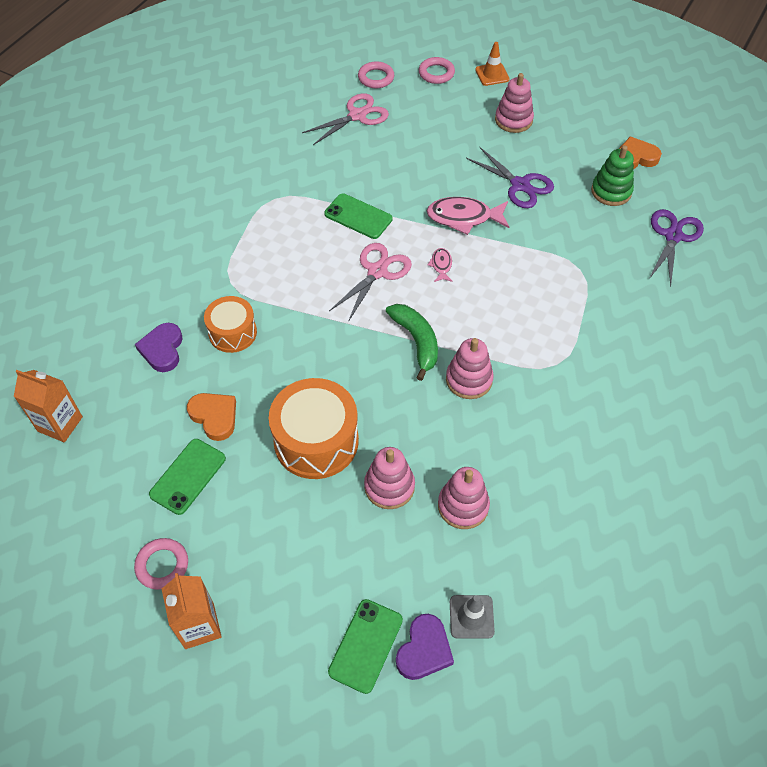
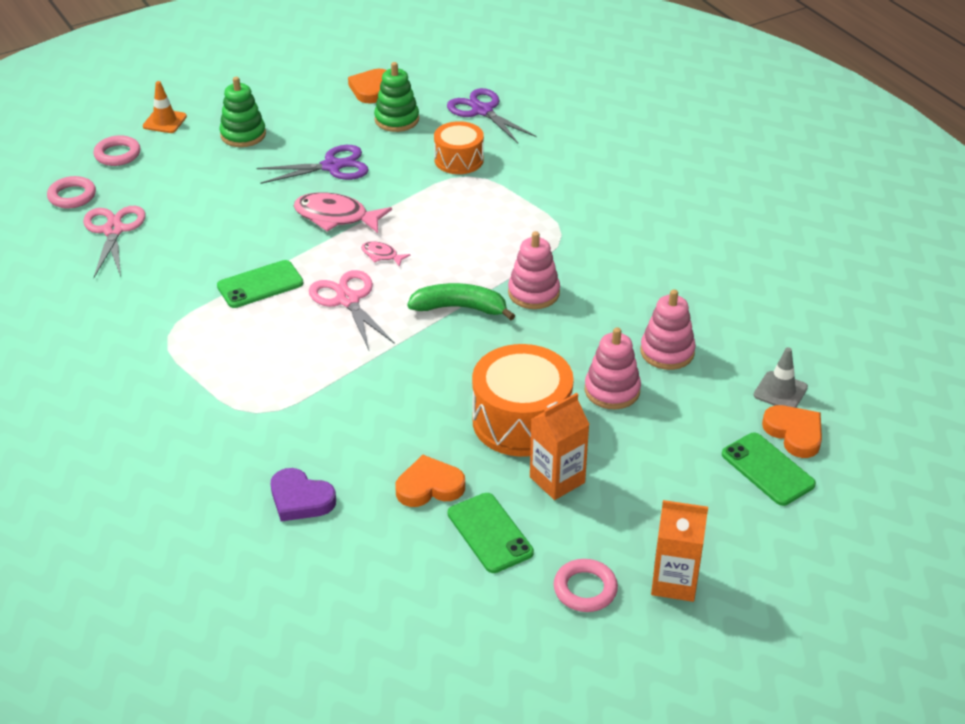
camera: 60 degrees left, 15 degrees down
(60, 424) = (330, 623): orange carton -> orange carton (557, 480)
(232, 332) = (329, 434): orange drum -> orange drum (459, 160)
(424, 650) = (794, 433): purple heart -> orange heart
(464, 217) = (336, 217): pink fish -> pink fish turned 75 degrees clockwise
(513, 120) = (243, 135): pink stacking toy -> green stacking toy

